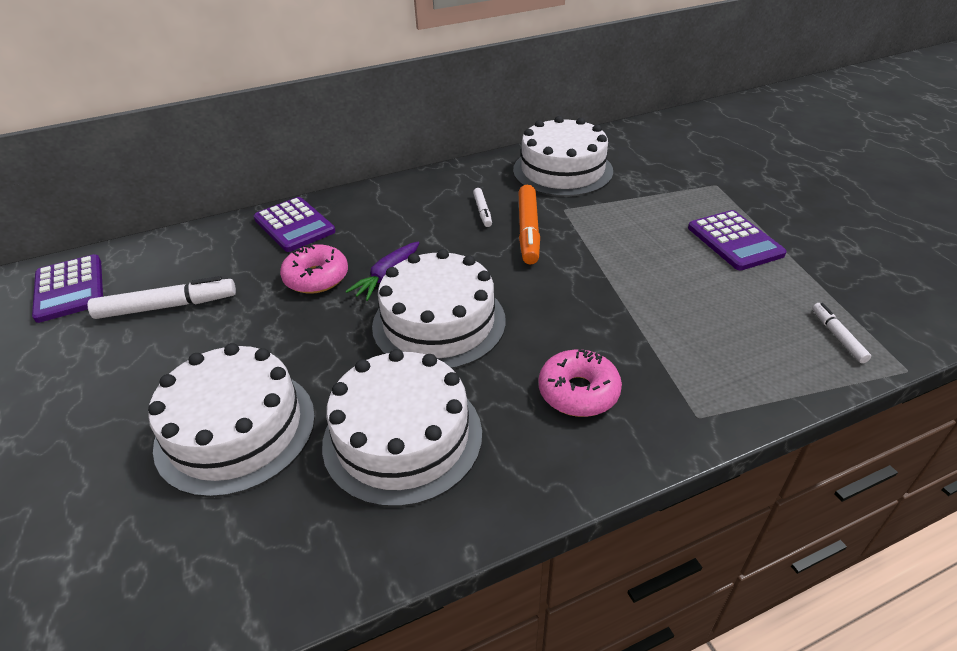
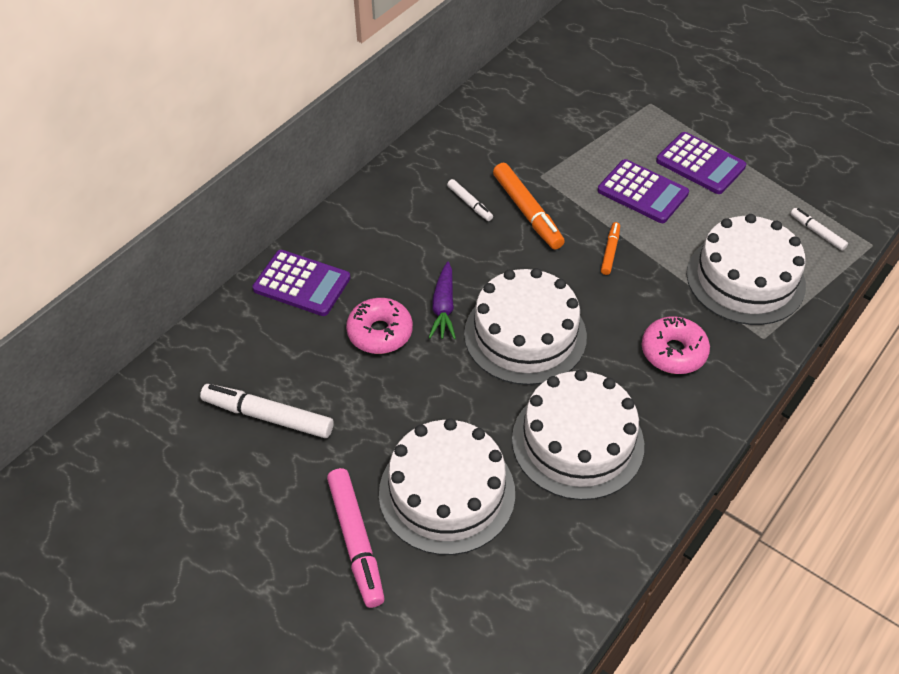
camera: 30 degrees left, 10 degrees up
(69, 289) = (145, 439): purple calculator -> purple calculator (642, 192)
(117, 436) = (356, 541): none -> pink marker
(167, 306) = (268, 416): white marker -> white marker turned 120 degrees counterclockwise
(562, 170) = (506, 128): white cake -> white cake (745, 279)
(582, 283) = (610, 251): none -> orange marker

